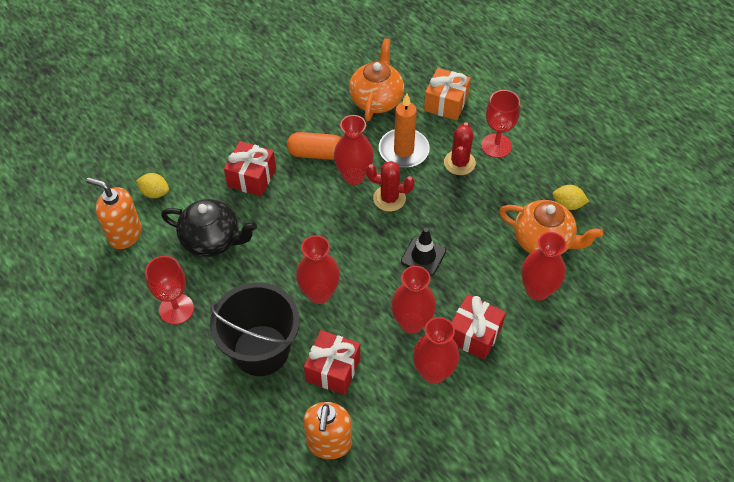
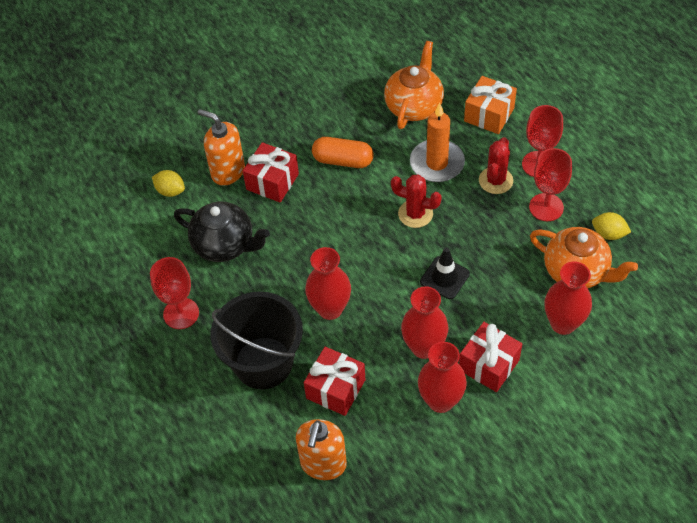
camera: 10 degrees right, 0 degrees up
(125, 234) = (136, 232): orange soap dispenser -> orange soap dispenser (227, 171)
(354, 176) = (380, 187): red vase -> none
(508, 184) = (546, 207): none -> red goblet

